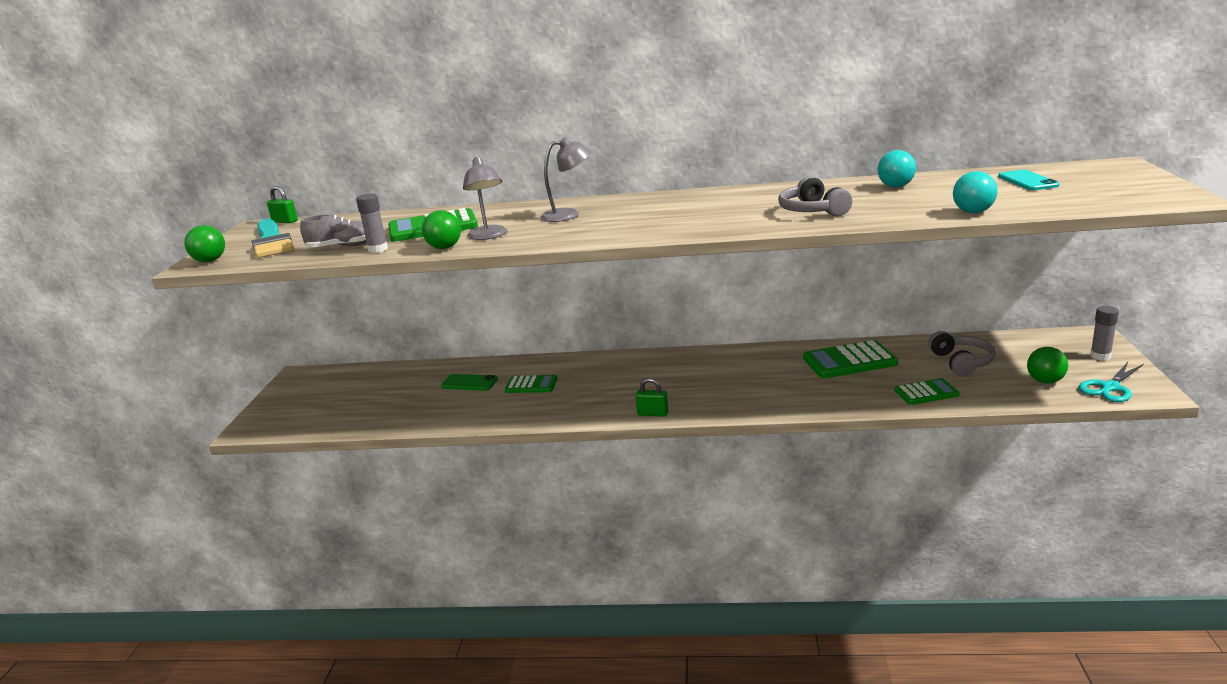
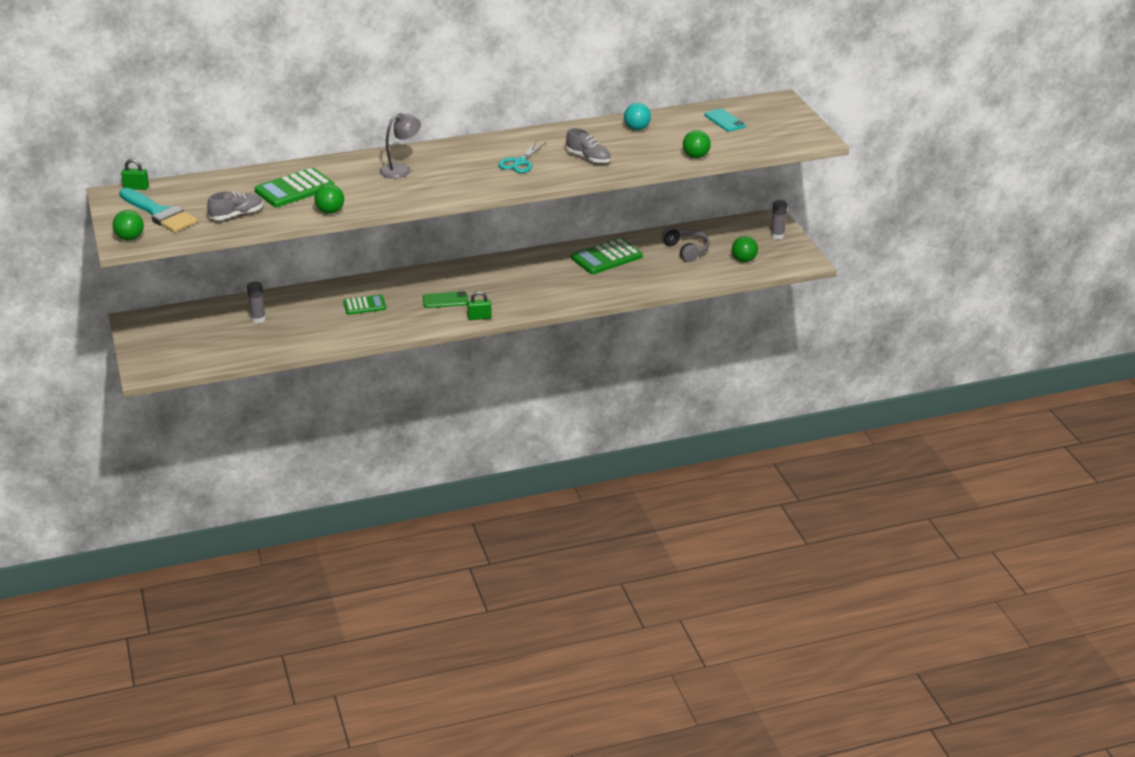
camera: 25 degrees left, 10 degrees up
(378, 249) = (273, 216): grey glue stick -> grey glue stick (258, 319)
(469, 383) = (308, 309): green phone -> green phone (445, 300)
(489, 236) = (355, 197): grey lamp -> none
(812, 211) = (588, 158): grey headphones -> grey shoe
(926, 393) = (668, 278): green calculator -> none
(973, 212) = (696, 156): turquoise ball -> green ball
(1110, 387) = (784, 261): turquoise scissors -> turquoise scissors (520, 162)

